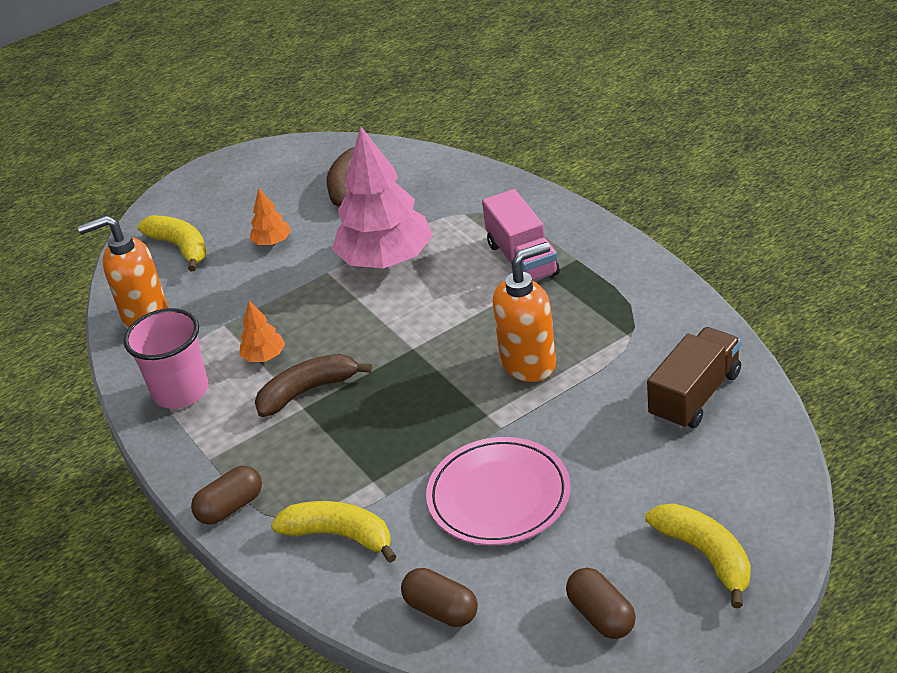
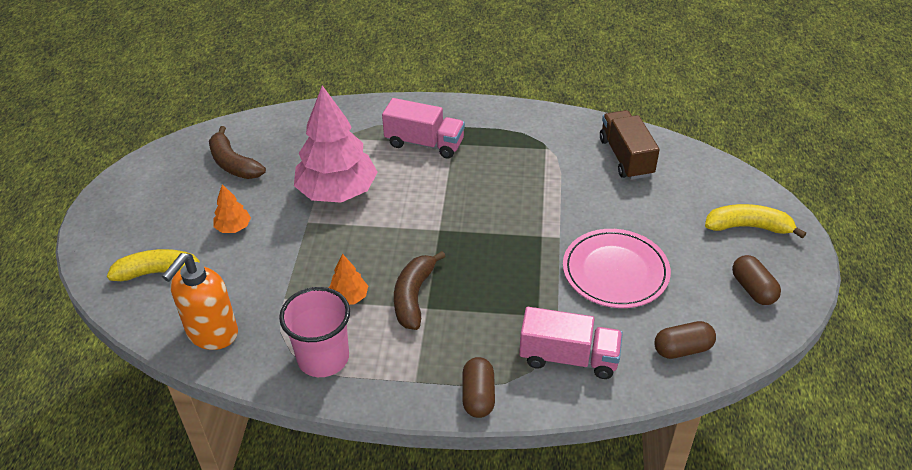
camera: 55 degrees left, 5 degrees up
(340, 535) = (568, 357): yellow banana -> pink truck
(529, 363) = (519, 195): orange soap dispenser -> none
(601, 616) = (753, 289): brown capsule -> brown capsule turned 60 degrees clockwise

